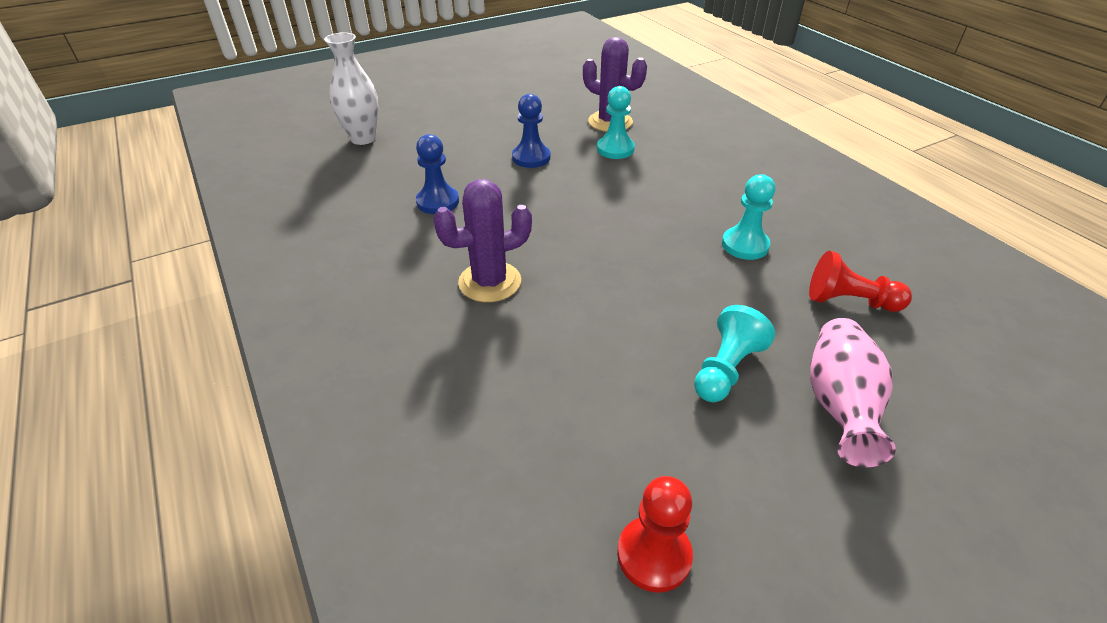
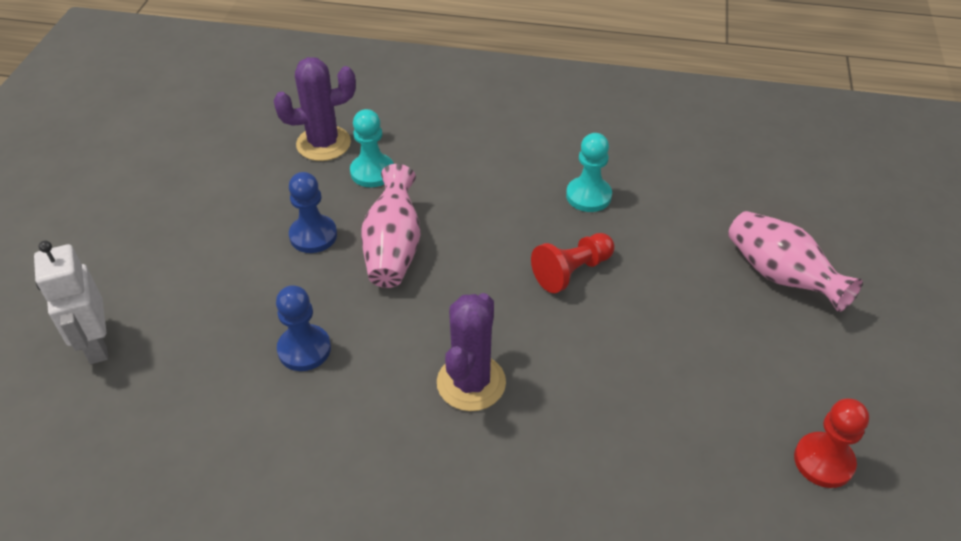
camera: 50 degrees left, 5 degrees up
(363, 138) = (96, 345): white vase -> white robot
(563, 190) = (393, 248): none -> pink vase
(726, 369) = (703, 307): turquoise pawn -> none
(849, 301) = (698, 193): red pawn -> red pawn (572, 271)

